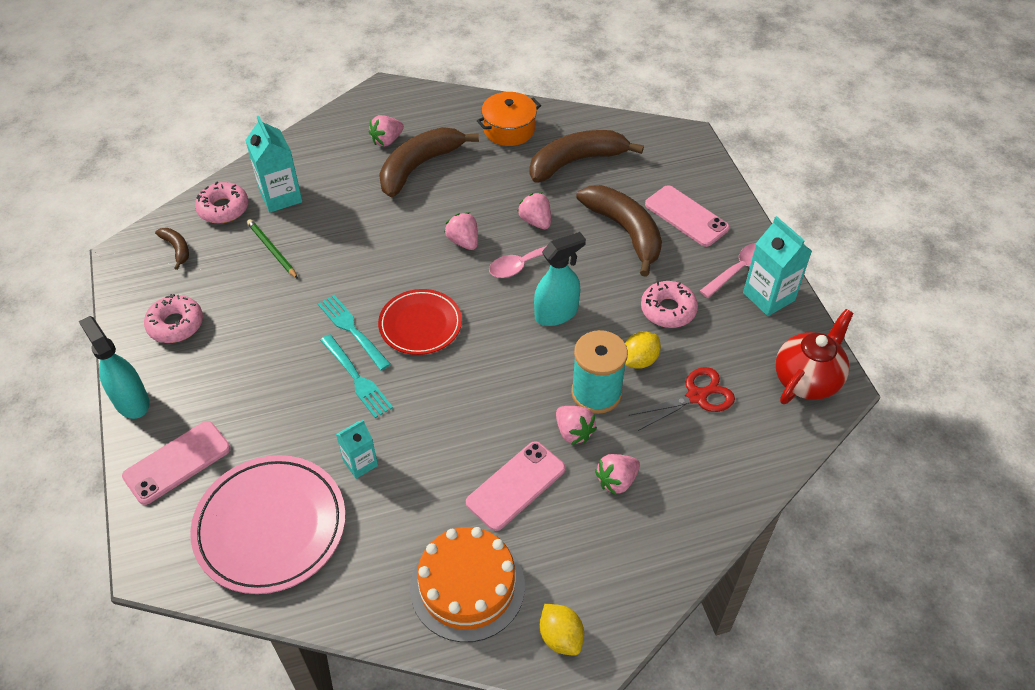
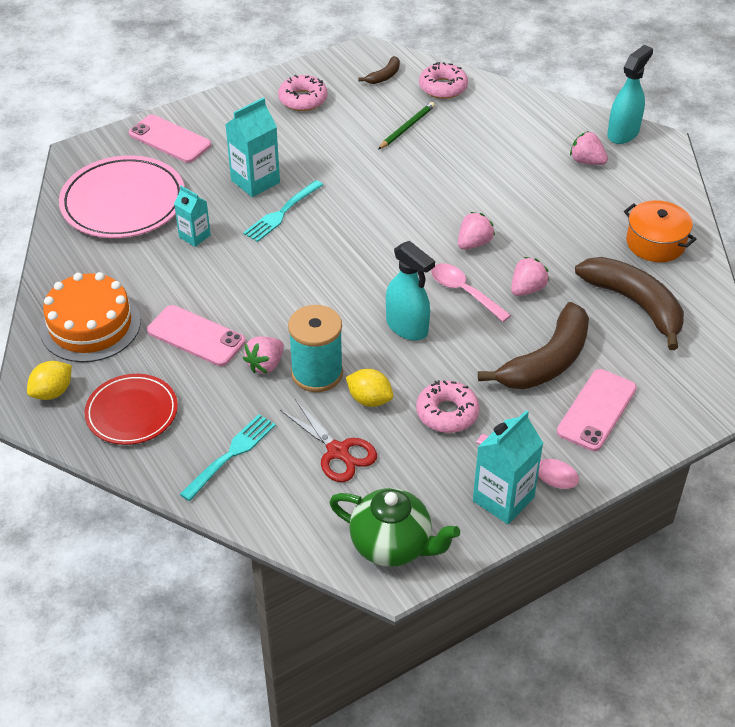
camera: 75 degrees right, 5 degrees down
(131, 401) = (220, 100): turquoise spray bottle -> turquoise spray bottle (623, 133)
(281, 196) = (474, 115): turquoise carton -> turquoise carton (255, 181)
(353, 330) = (334, 198): turquoise fork -> turquoise fork (230, 455)
(419, 166) = (562, 191): brown banana -> none
(420, 325) = (356, 237): red plate -> red plate (132, 412)
(617, 481) = (218, 404): pink strawberry -> none
(807, 380) = (392, 545): red teapot -> green teapot

